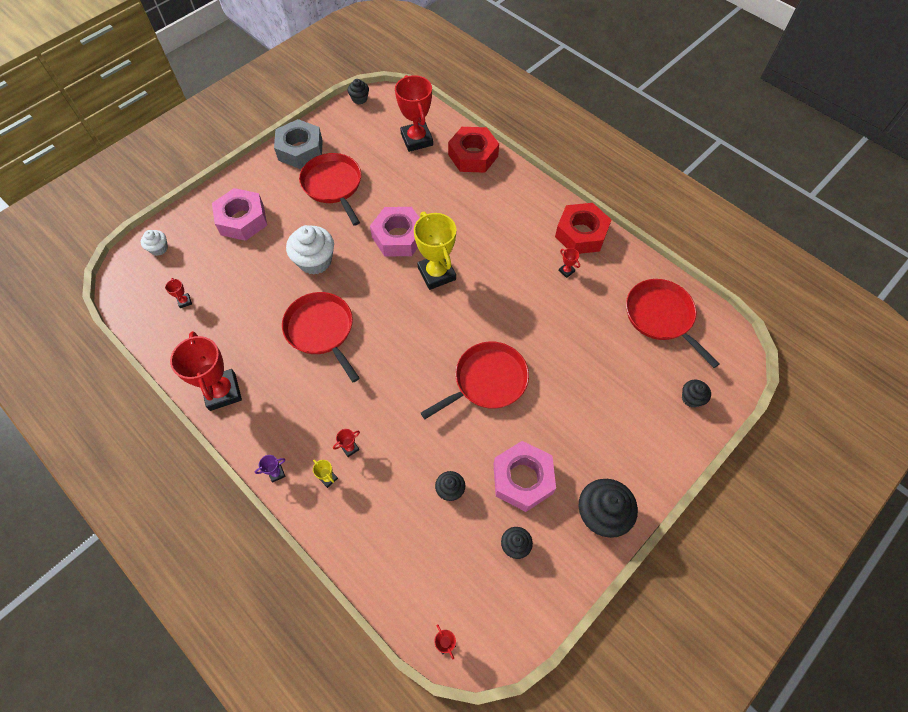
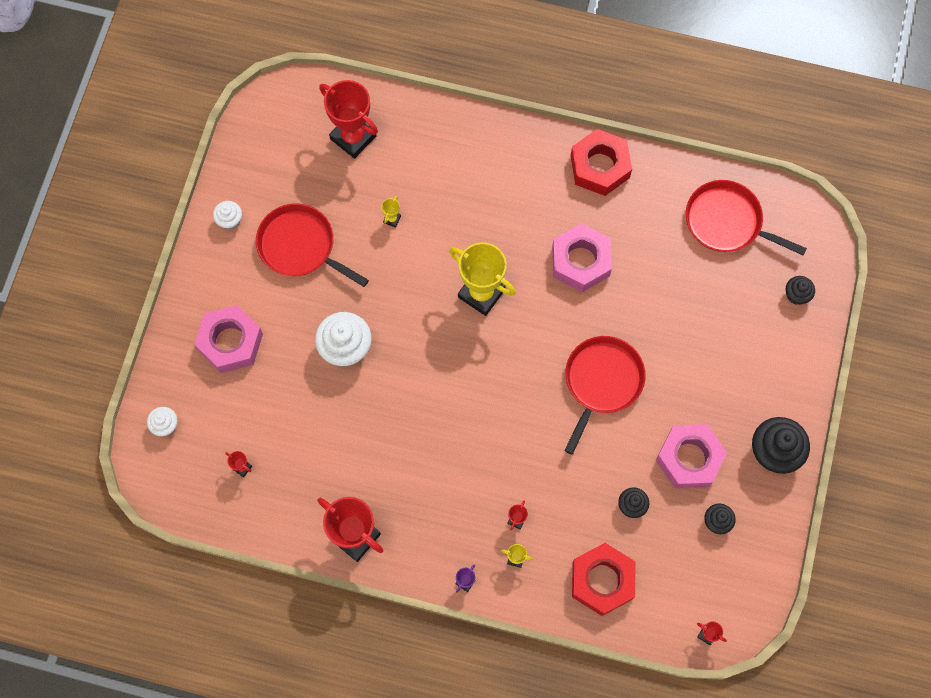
camera: 30 degrees left, 10 degrees up
(300, 150) = (230, 220): grey nut -> white cupcake
(321, 330) = (407, 420): red pan -> none
(359, 99) = (249, 115): black cupcake -> none
(398, 237) = (414, 271): pink nut -> pink nut (580, 261)
(407, 198) = (392, 219): none -> yellow trophy
(473, 155) = (429, 126): red nut -> red nut (602, 581)
(566, 271) = (609, 219): red trophy -> none

